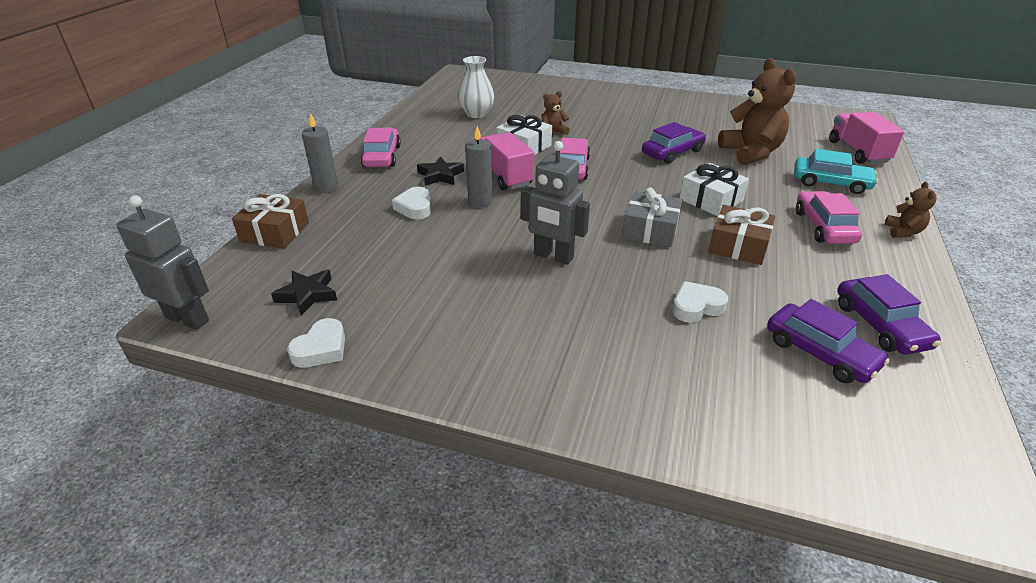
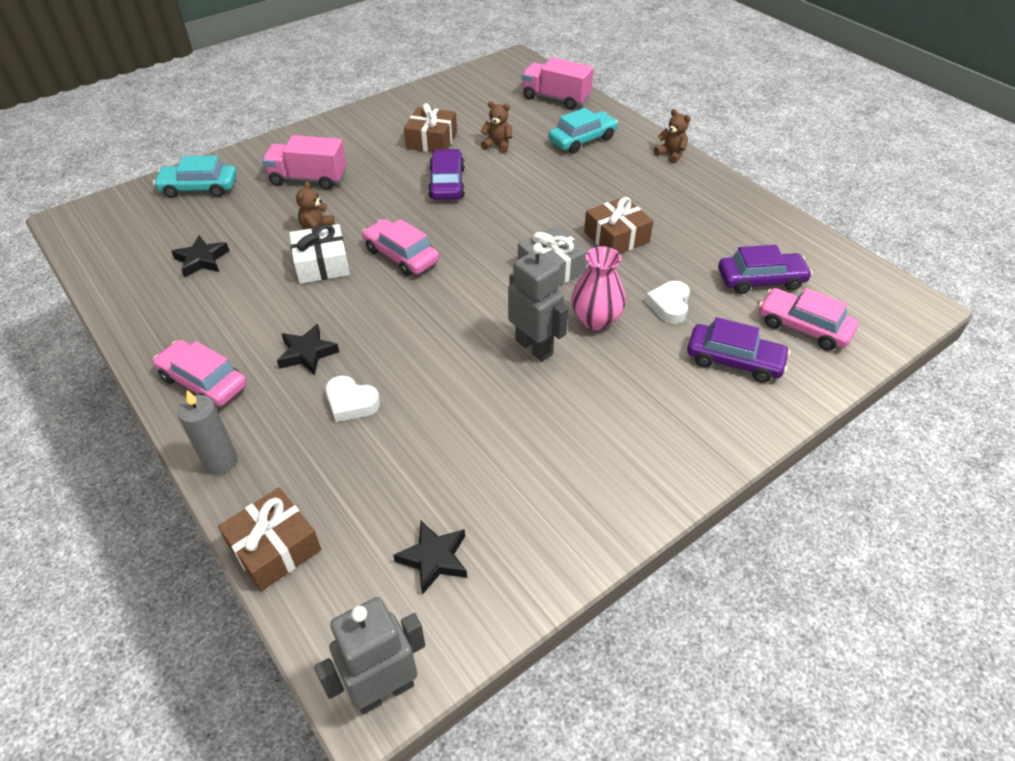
camera: 55 degrees left, 10 degrees up
(321, 349) = (535, 578): white heart -> none
(476, 114) = (202, 260): white vase -> black star
(480, 202) = (393, 348): grey candle -> none
(504, 176) = (363, 307): pink truck -> pink truck (308, 179)
(534, 87) = (199, 188): none -> turquoise car
(553, 256) = (534, 347): grey robot -> grey robot turned 105 degrees counterclockwise
(622, 273) = (596, 320): none -> pink vase
(707, 129) = (431, 140): none -> brown gift
(711, 200) = (542, 210): white gift -> none
(751, 153) = (497, 145): brown teddy bear -> brown teddy bear, size x0.48
(824, 227) = (632, 182): pink car -> pink car (803, 327)
(880, 325) = (755, 236): purple car -> purple car (734, 360)

